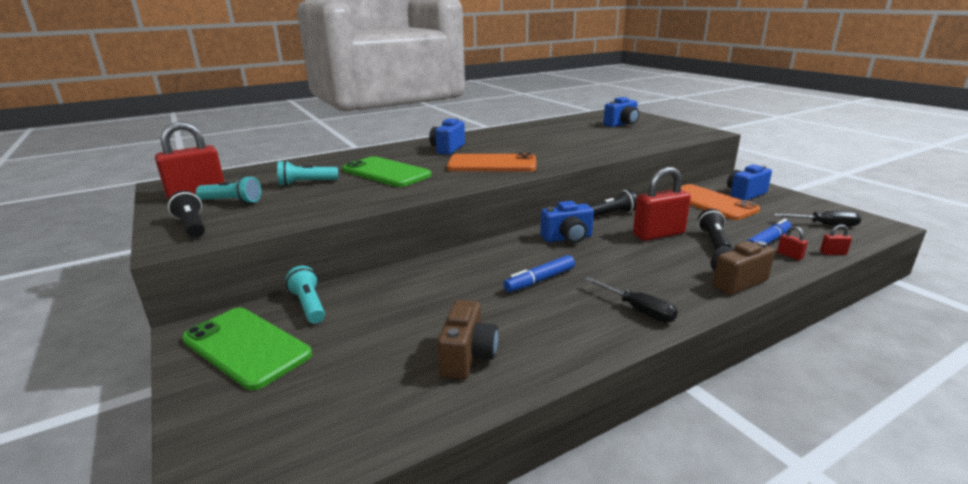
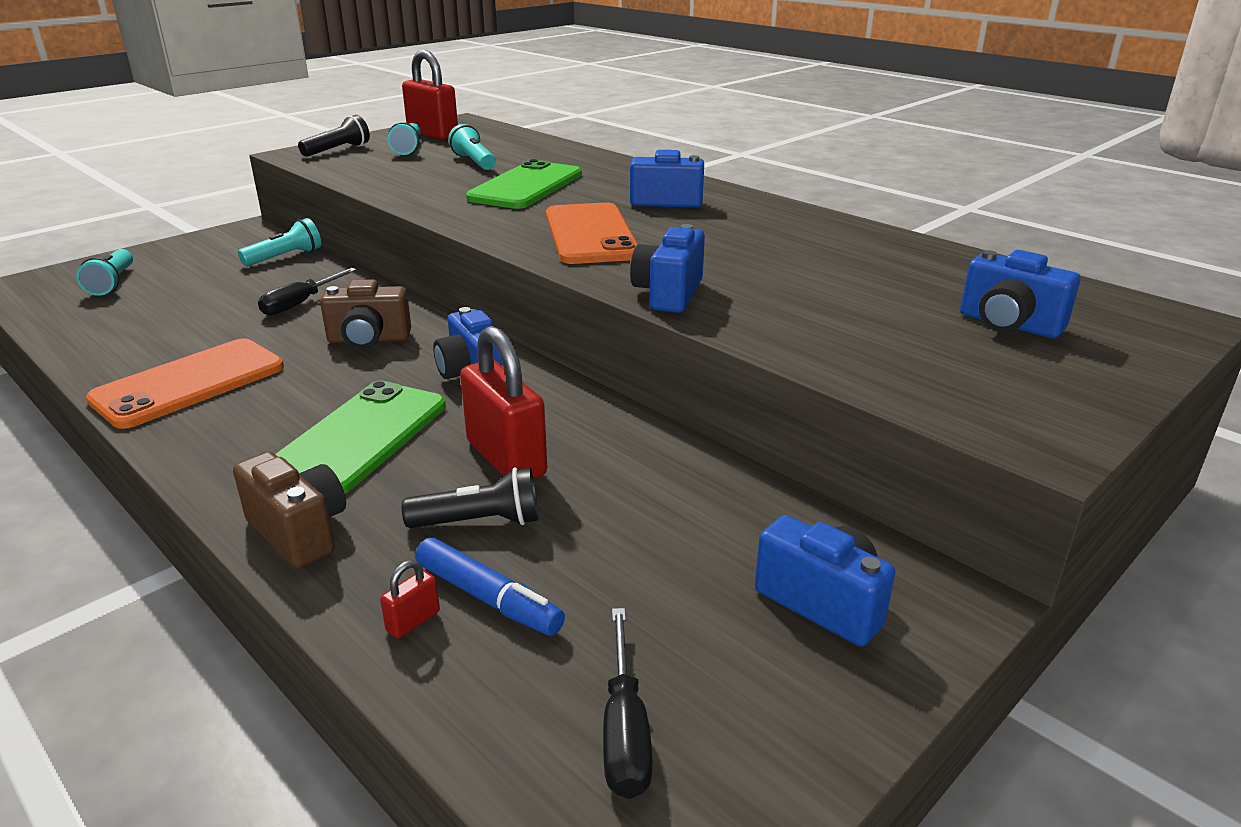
camera: 75 degrees right, 5 degrees up
(246, 347) = (214, 250): green phone -> green phone (360, 438)
(289, 408) = (112, 283): none -> turquoise flashlight
(468, 356) = (157, 340): brown camera -> brown camera (369, 340)
(540, 280) = (326, 363): blue marker -> none
(583, 157) = (668, 294): none -> blue camera
(611, 214) = (596, 409): black flashlight -> none
(638, 310) = (225, 436): black screwdriver -> black screwdriver (300, 303)
(710, 202) = (723, 535): orange phone -> orange phone (189, 383)
(833, 253) = (428, 700): red padlock -> none

